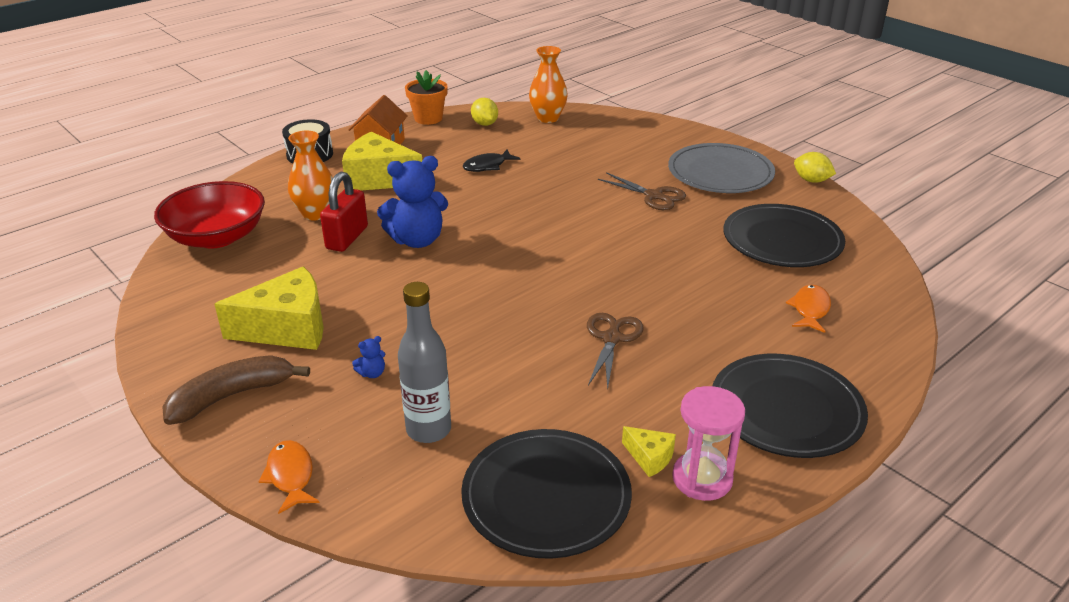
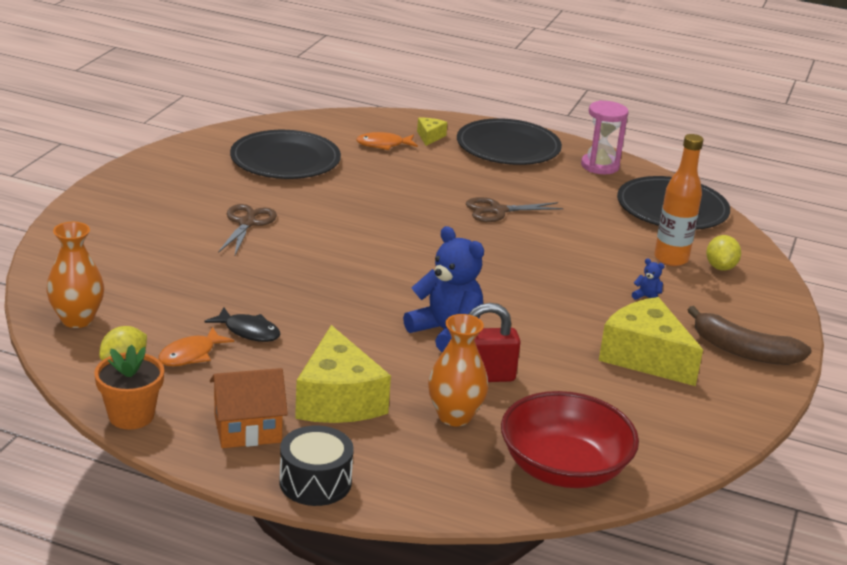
camera: 120 degrees left, 5 degrees down
(290, 476) = (771, 297): orange fish -> orange fish (190, 355)
(428, 430) = (671, 259): grey bottle -> orange bottle
(650, 457) = (601, 182): yellow cheese -> yellow cheese (429, 137)
(720, 173) = (168, 196): grey plate -> none
(811, 180) = (155, 153): yellow lemon -> yellow lemon (720, 267)

